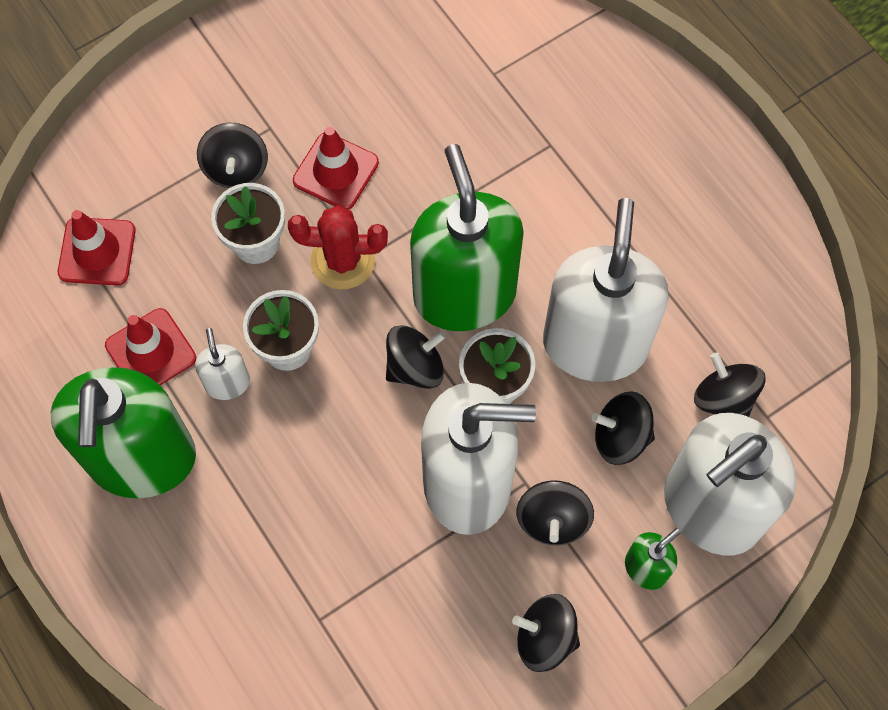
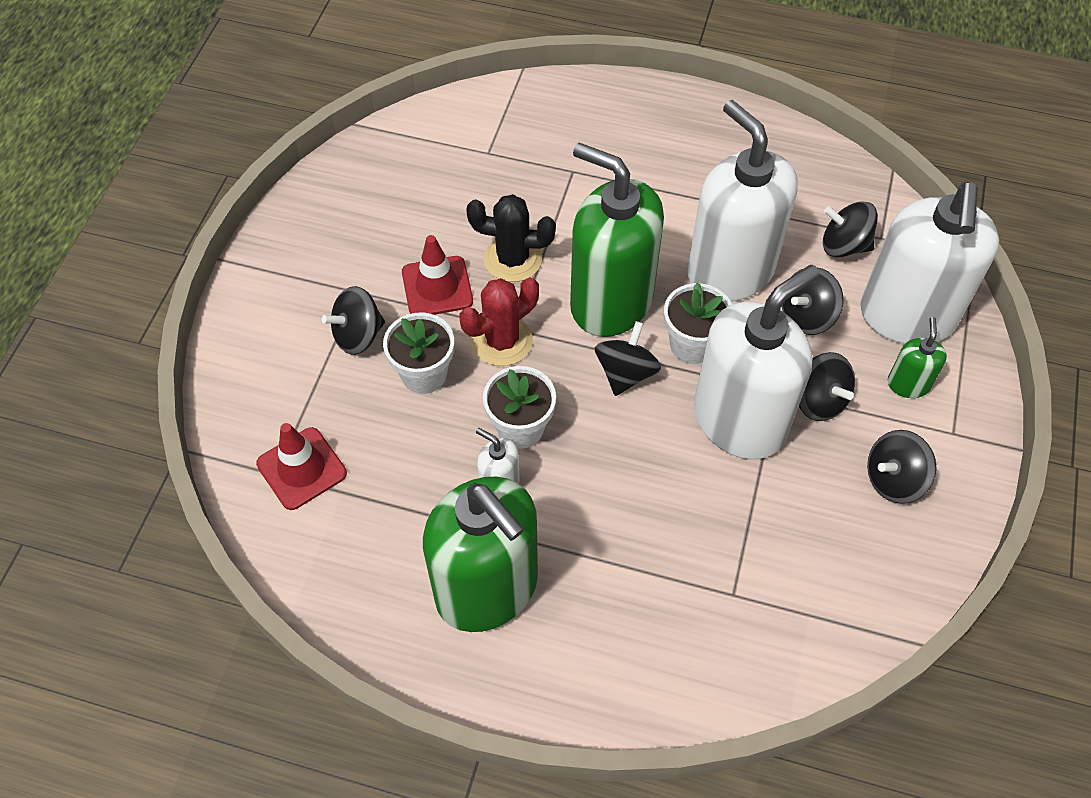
camera: 40 degrees left, 10 degrees down
(151, 352) = (417, 508): red traffic cone -> none
(236, 168) = (358, 335): black spinning top -> black spinning top turned 105 degrees clockwise
(420, 192) = (512, 259): none -> black cactus

